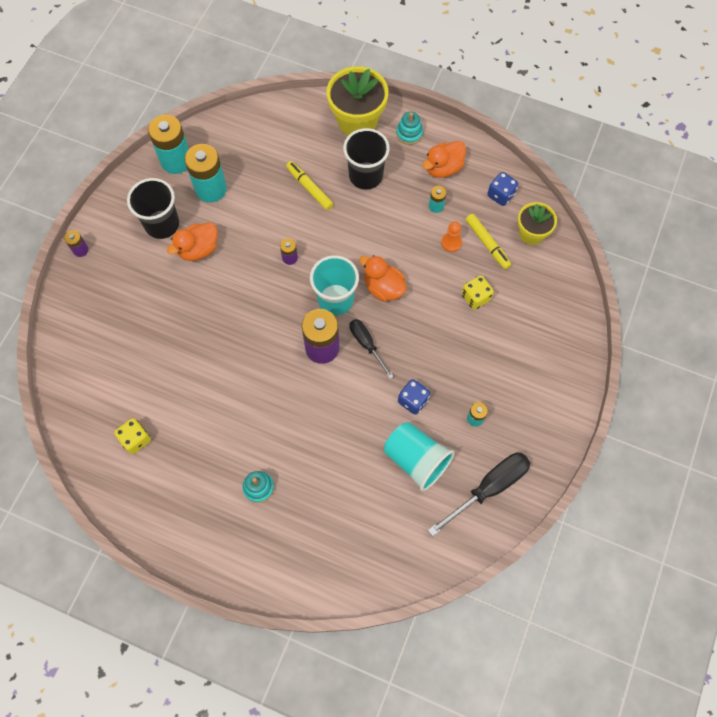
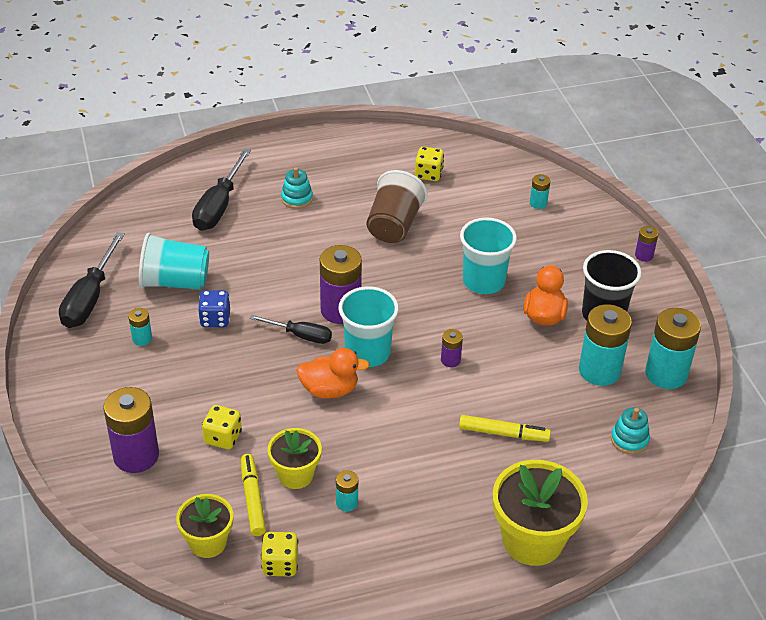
camera: 140 degrees right, 25 degrees down
(92, 347) = (538, 203): none -> turquoise battery
(206, 304) = (483, 281): none -> turquoise cup
(214, 402) = (394, 225): none -> brown cup
(325, 524) = (219, 206): none -> black screwdriver
(366, 176) = (458, 485): black cup -> none
(409, 134) = (457, 566): turquoise stacking toy -> turquoise stacking toy (629, 440)
(443, 168) = (377, 551): orange duck -> none
(451, 243) = (295, 475): orange pawn -> yellow flower pot
(487, 244) = (252, 499): yellow marker -> yellow marker turned 60 degrees clockwise
(500, 195) = (280, 564): blue dice -> yellow dice
(537, 320) = (136, 455): none -> purple battery

